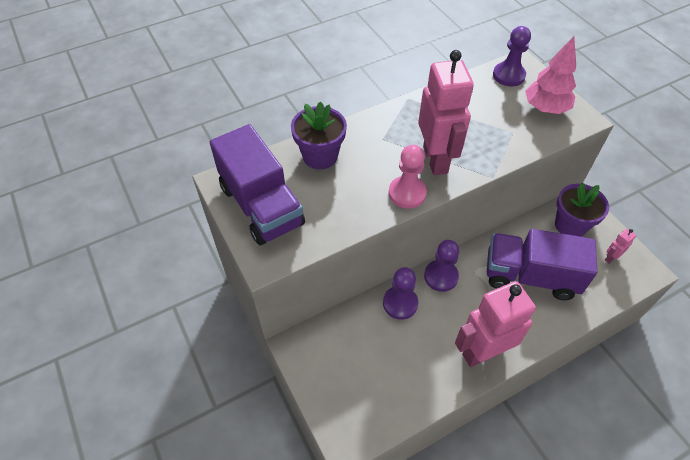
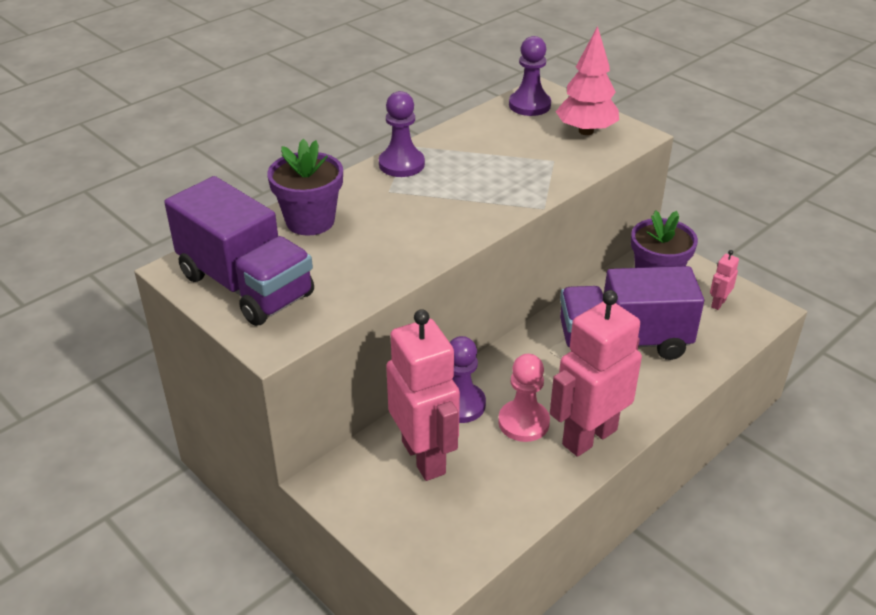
camera: 15 degrees left, 15 degrees down
(407, 193) = (440, 241): pink pawn -> pink pawn (523, 422)
(436, 159) = (465, 201): pink robot -> pink robot (424, 457)
(441, 276) = (506, 364): purple pawn -> purple pawn (401, 164)

